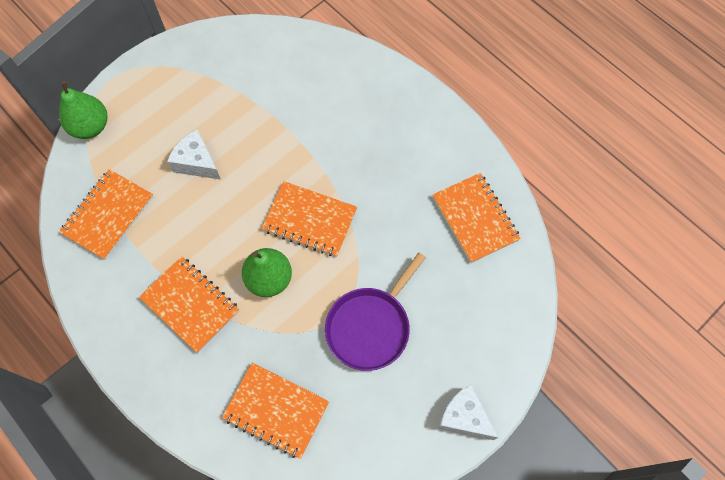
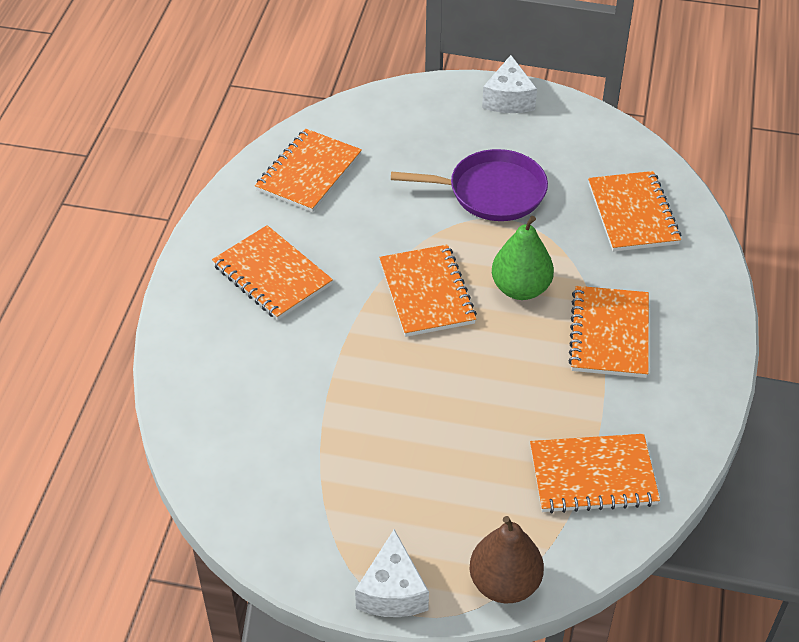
camera: 125 degrees left, 20 degrees down
(90, 126) = (504, 583): green pear -> brown pear
(197, 162) = (451, 434): white cheese -> white cheese (392, 591)
(392, 143) = (272, 275): none -> orange notebook

